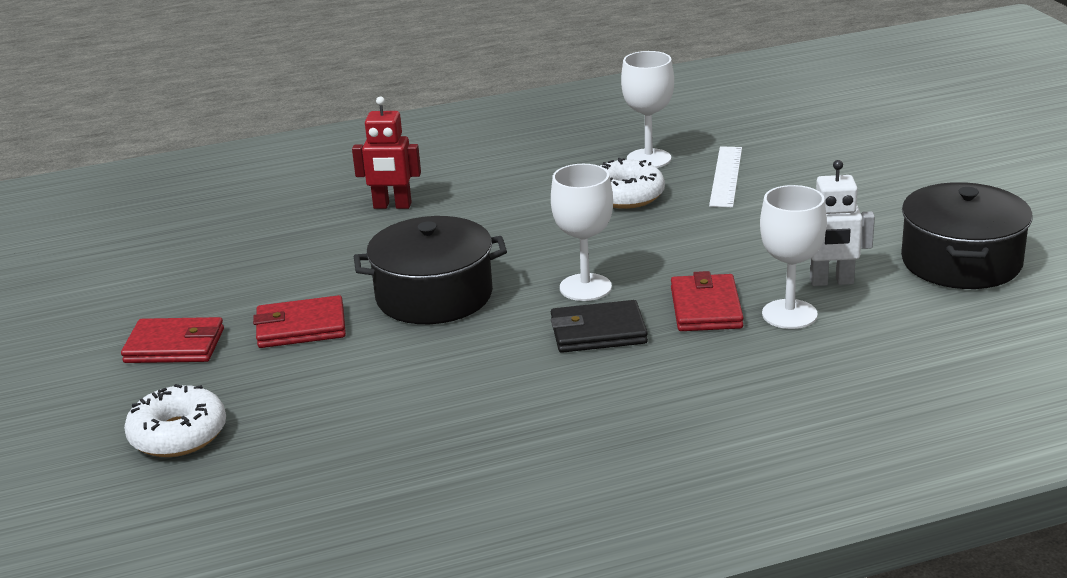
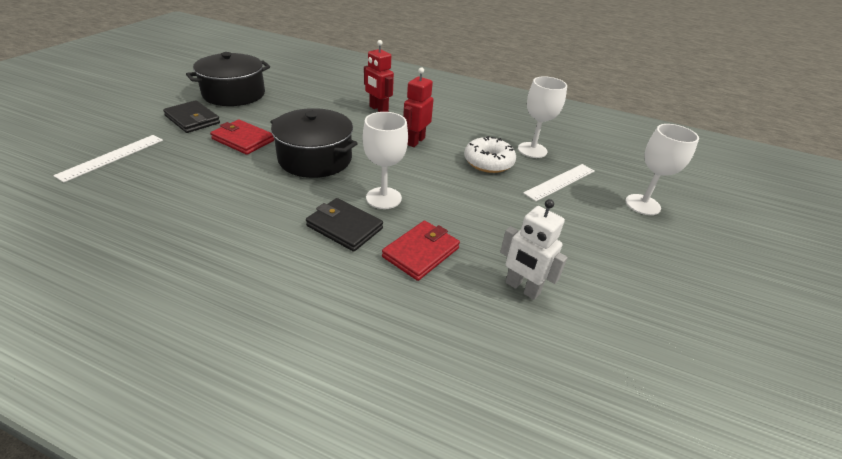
camera: 35 degrees right, 10 degrees up
(174, 346) = (192, 119): red wallet -> black wallet
(178, 435) = (112, 157): white donut -> white ruler
(509, 217) = (415, 141): none -> red robot
(789, 314) = (460, 292): white goblet -> white goblet (642, 204)
(961, 262) = (639, 337): black pot -> black pot (234, 94)

